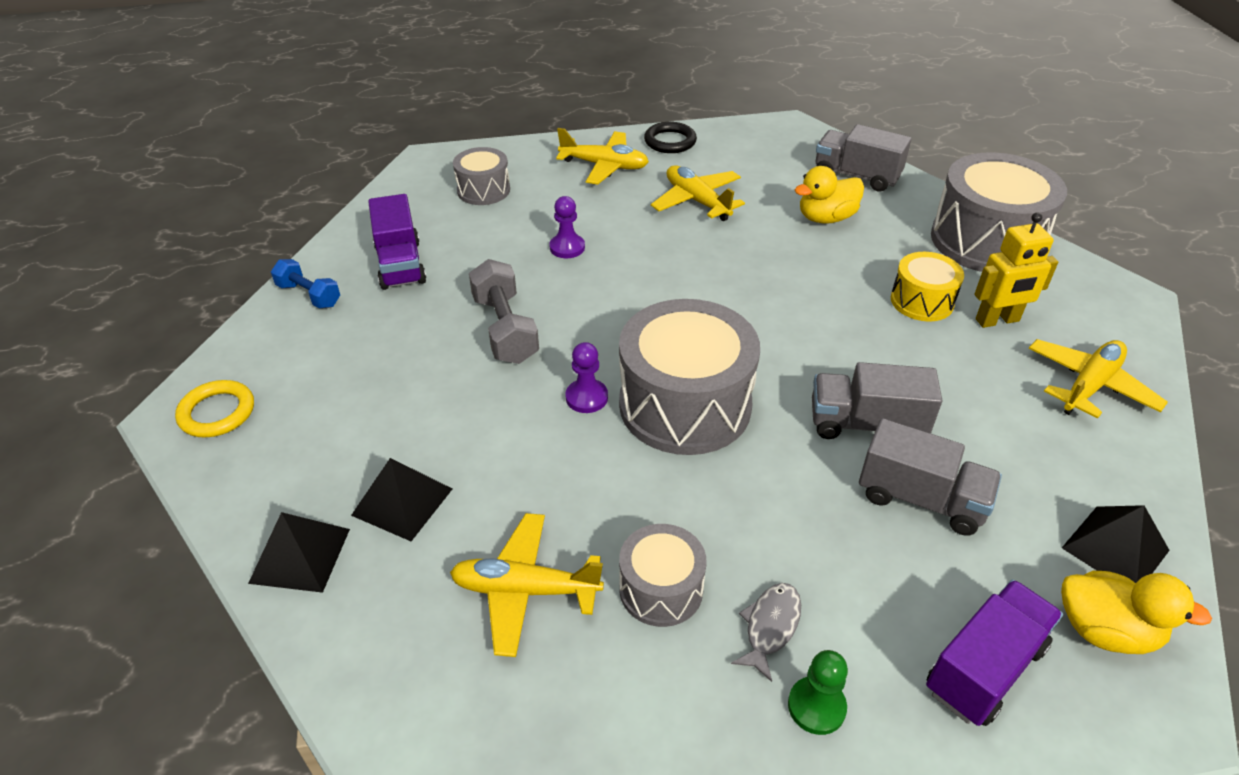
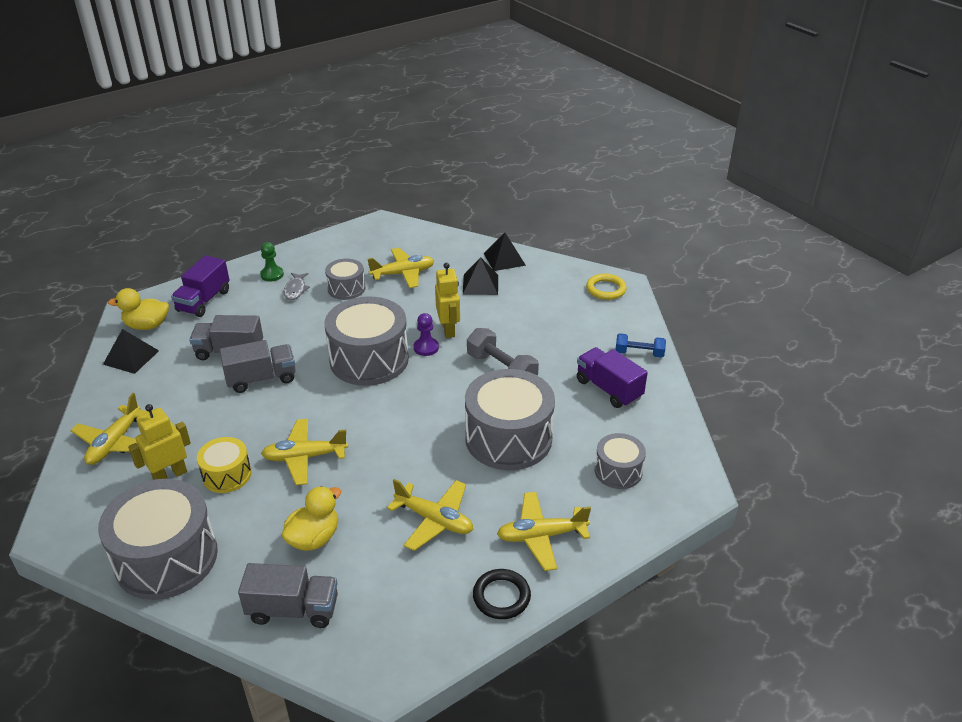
camera: 155 degrees right, 5 degrees down
(530, 419) = (448, 329): none -> yellow robot
(567, 247) = (508, 438): purple pawn -> grey drum
(820, 294) = (305, 457): none -> yellow plane

